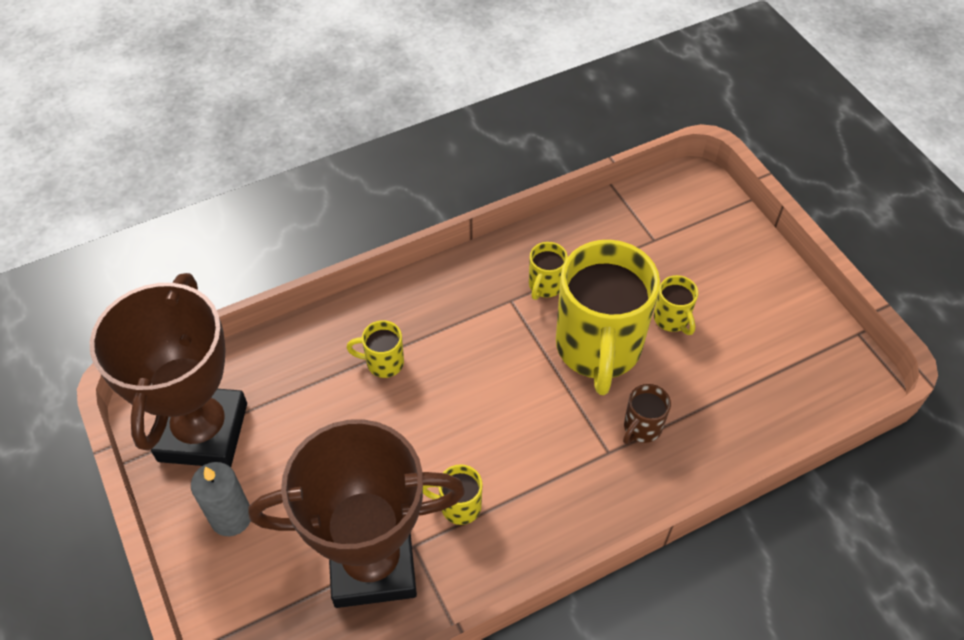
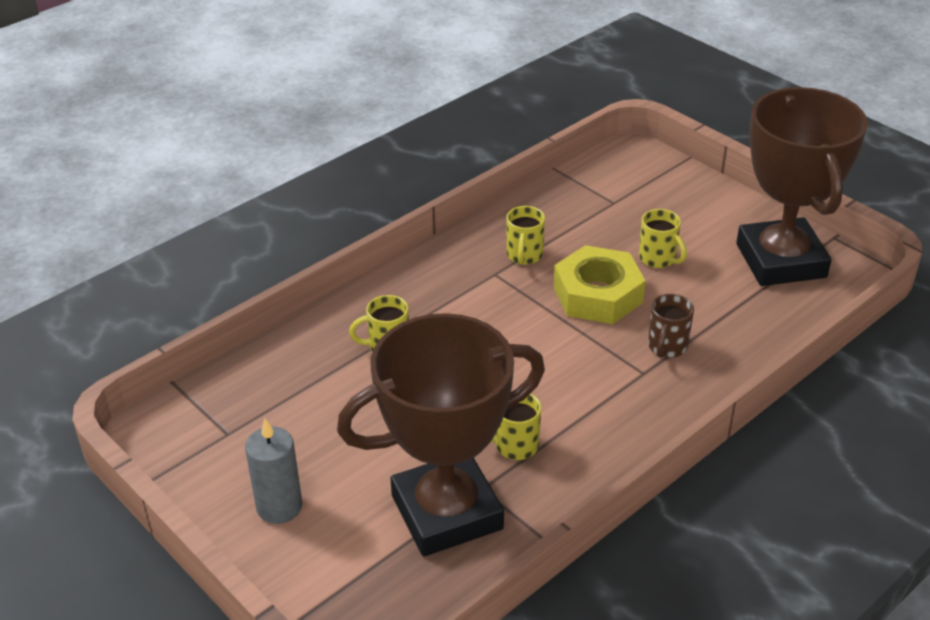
camera: 15 degrees left, 15 degrees down
(203, 432) = (219, 442): brown trophy -> brown trophy (781, 260)
(598, 349) = (598, 294): yellow mug -> yellow nut

